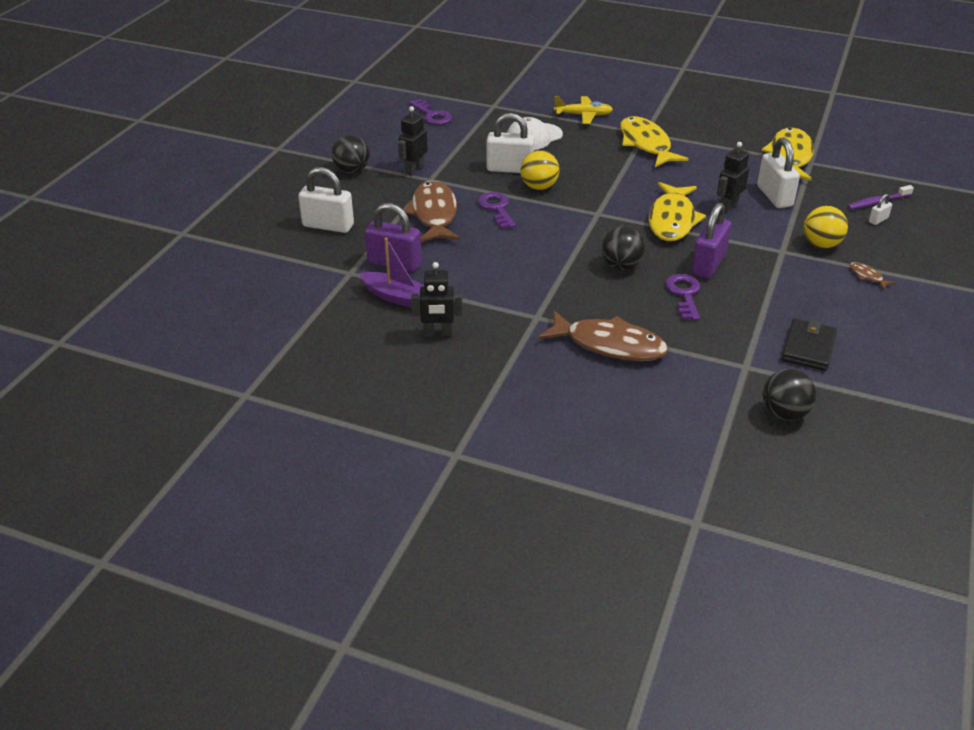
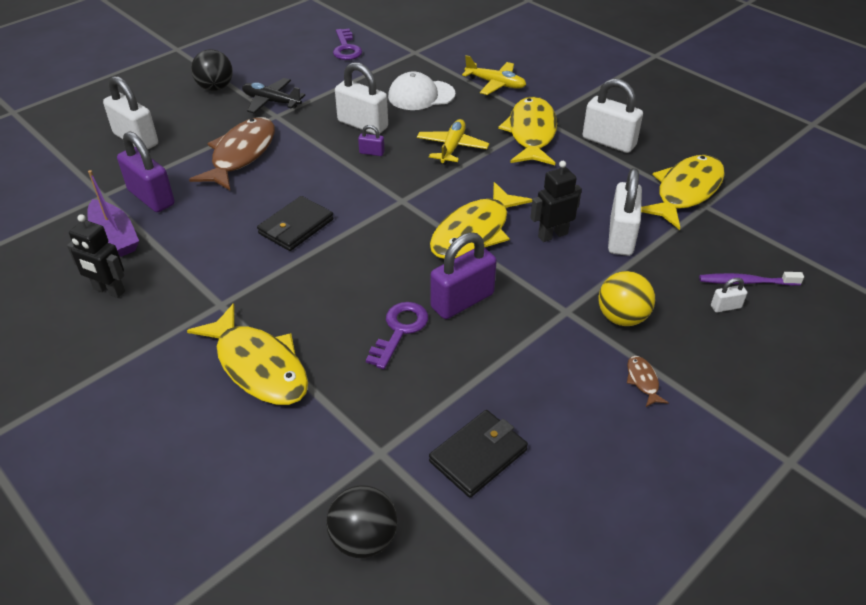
camera: 25 degrees right, 5 degrees up
(414, 170) = (271, 102): black robot -> black plane
(497, 209) = (306, 165): purple key -> none
(536, 252) = (296, 226): none -> black wallet
(539, 187) = (371, 152): yellow ball -> purple padlock
(597, 168) = (452, 147): none -> yellow plane
(609, 345) = (258, 366): brown fish -> yellow fish
(621, 266) = (365, 271): black ball -> none
(707, 137) = (609, 142): none -> white padlock

